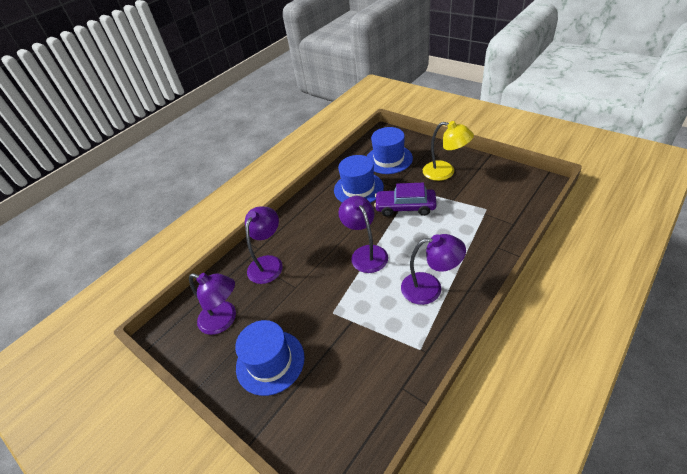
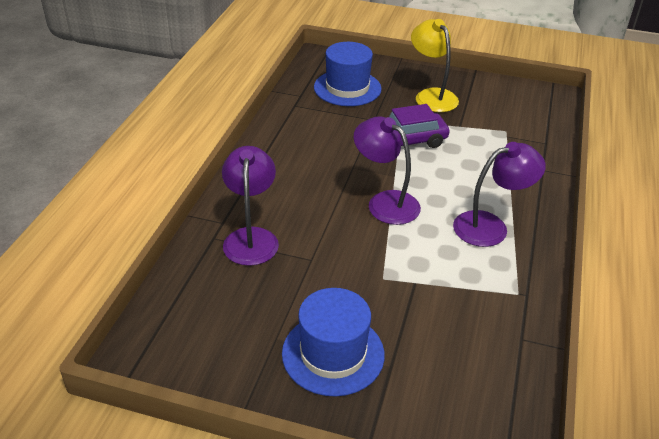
camera: 30 degrees left, 5 degrees down
(224, 320) = (228, 321): purple lamp -> none
(358, 188) = (326, 128): blue hat -> none
(445, 172) = (431, 96): yellow lamp -> yellow lamp turned 120 degrees counterclockwise

